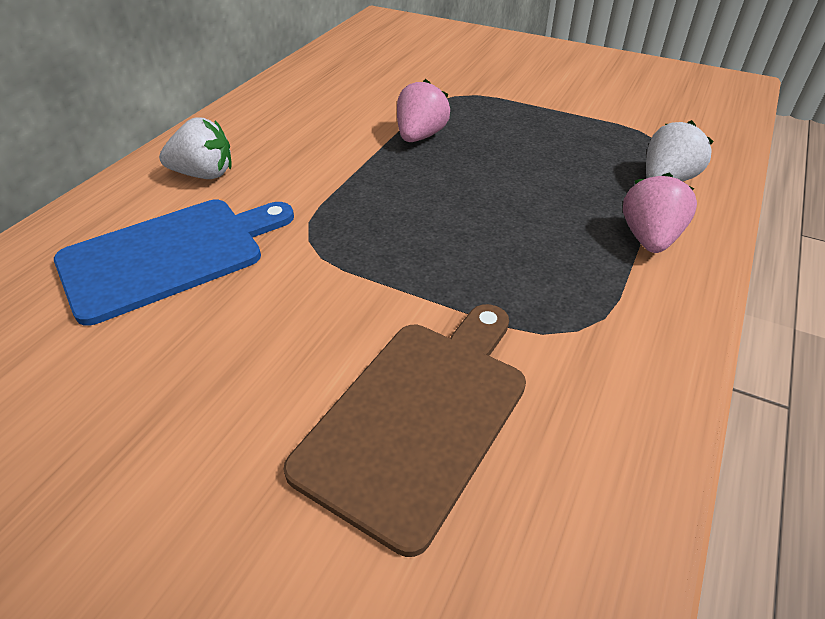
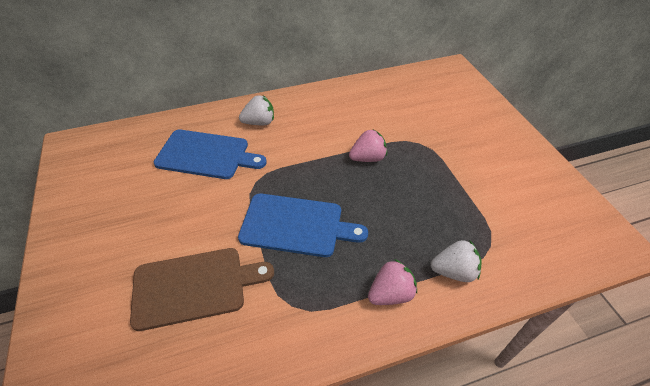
camera: 45 degrees right, 5 degrees up
(204, 174) = (259, 122): white strawberry -> white strawberry turned 60 degrees counterclockwise
(444, 249) = (296, 225): none -> blue cutting board

